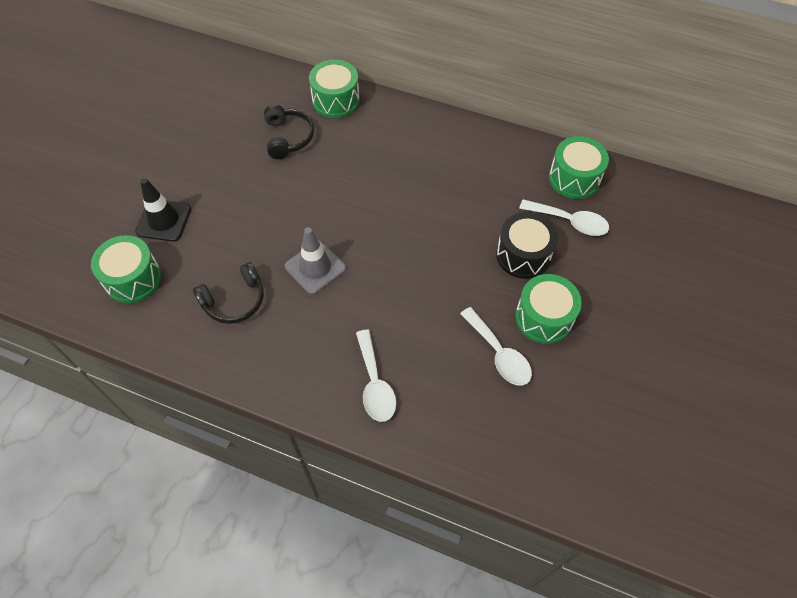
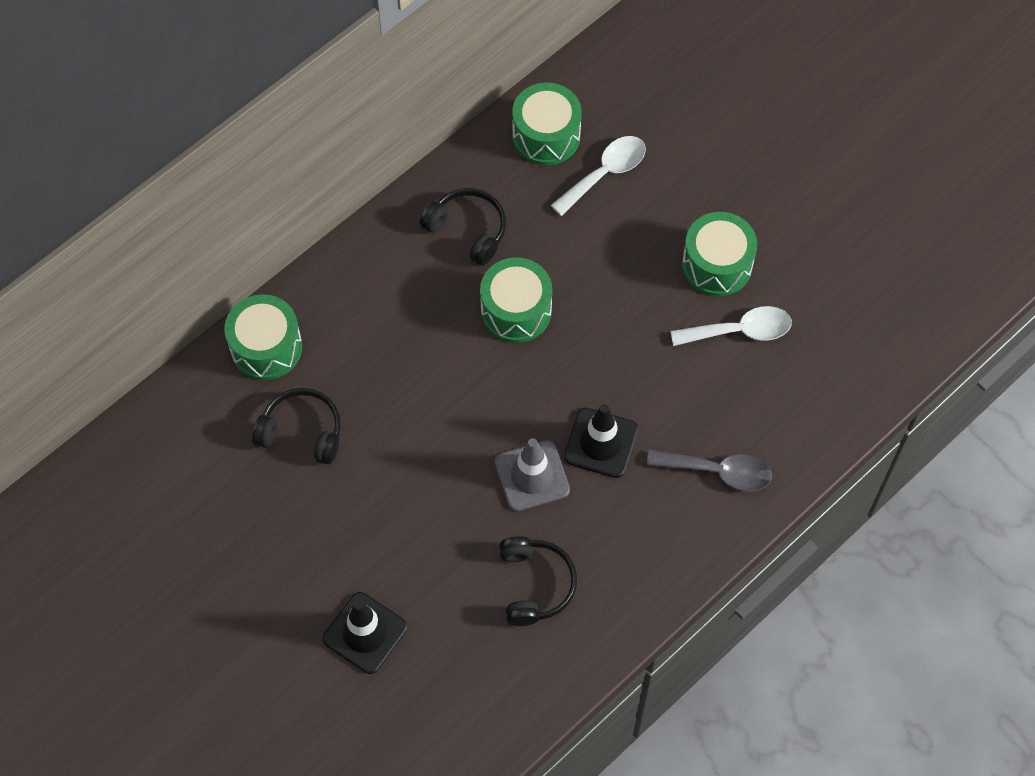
camera: 65 degrees left, 5 degrees up
(133, 279) = (442, 696): green drum -> green drum (516, 310)
(360, 299) = (601, 443): none -> black traffic cone
(375, 384) = (718, 472): white spoon -> grey spoon
(476, 164) = (467, 230): none -> black headphones
(523, 255) = (626, 244): black drum -> none

